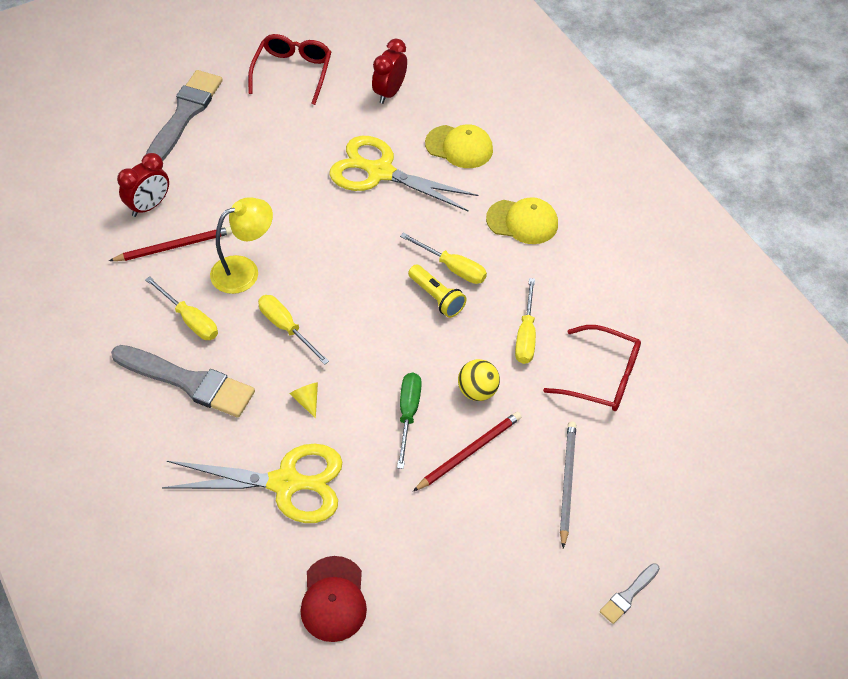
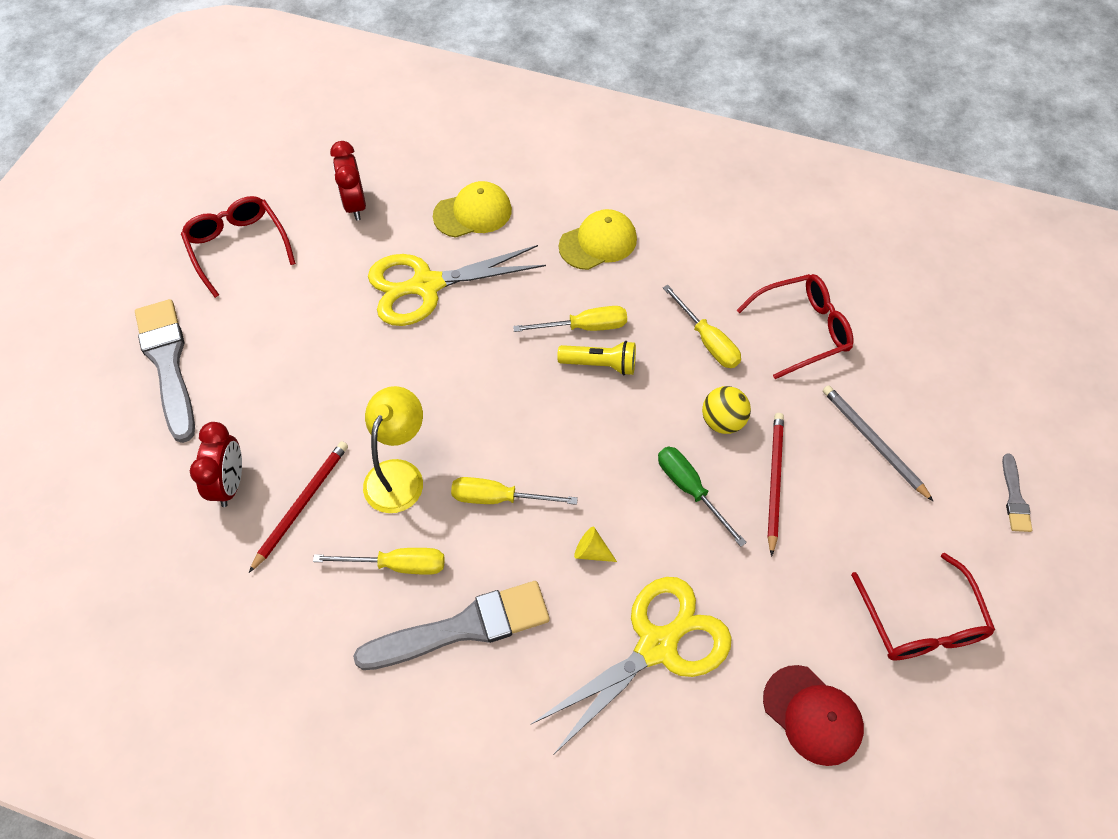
camera: 40 degrees left, 5 degrees up
(467, 610) = (921, 622): none -> red glasses

